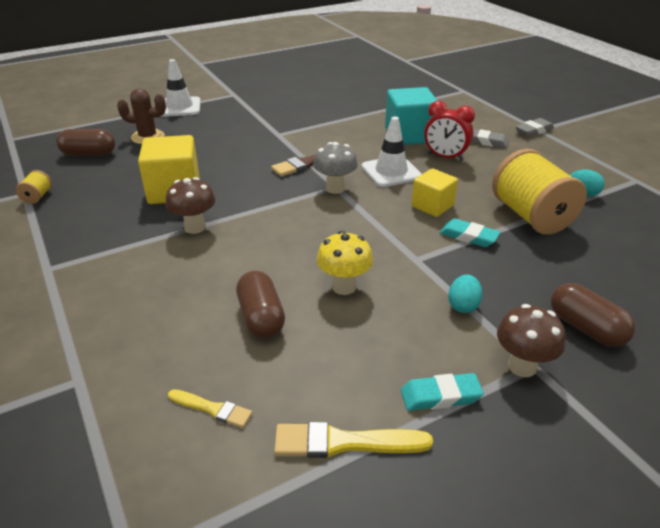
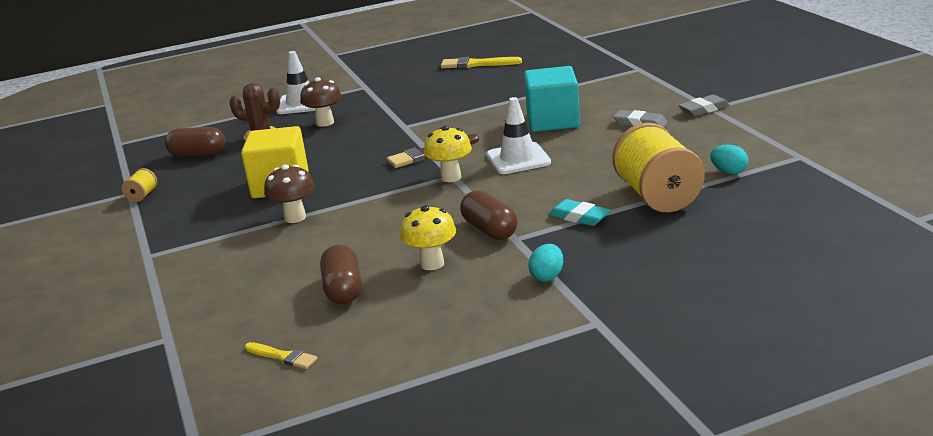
camera: 10 degrees right, 10 degrees down
(335, 188) = (451, 177): grey mushroom -> yellow mushroom
(344, 443) = (394, 378): yellow brush -> yellow brush (476, 64)
(432, 206) = (551, 190): yellow cube -> none
(440, 396) = (495, 345): turquoise eraser -> none
(445, 157) = (585, 142): red clock -> none
(522, 366) = (585, 323): brown mushroom -> brown mushroom (325, 123)
(586, 328) = (666, 292): brown capsule -> brown capsule (489, 230)

